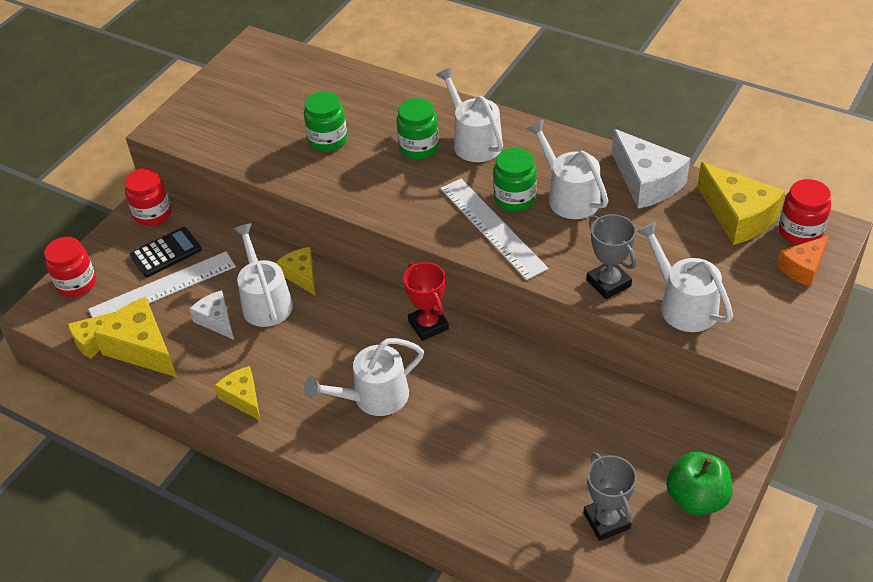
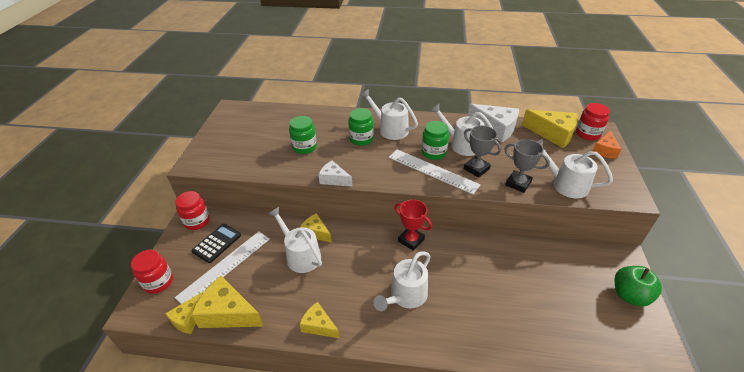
camera: 25 degrees left, 5 degrees down
(216, 320) = (273, 277): white cheese -> white cheese (334, 179)
(606, 521) = (595, 328): grey trophy -> grey trophy (476, 169)

